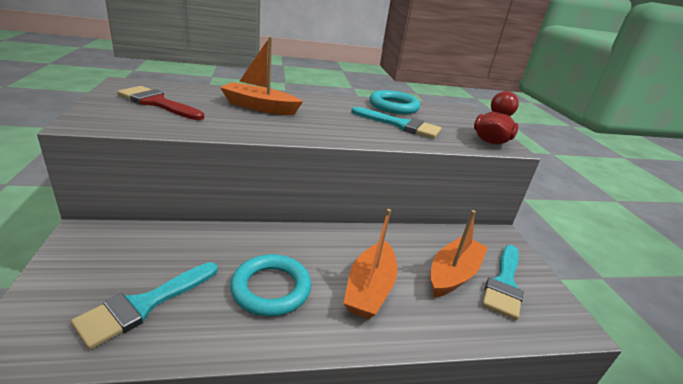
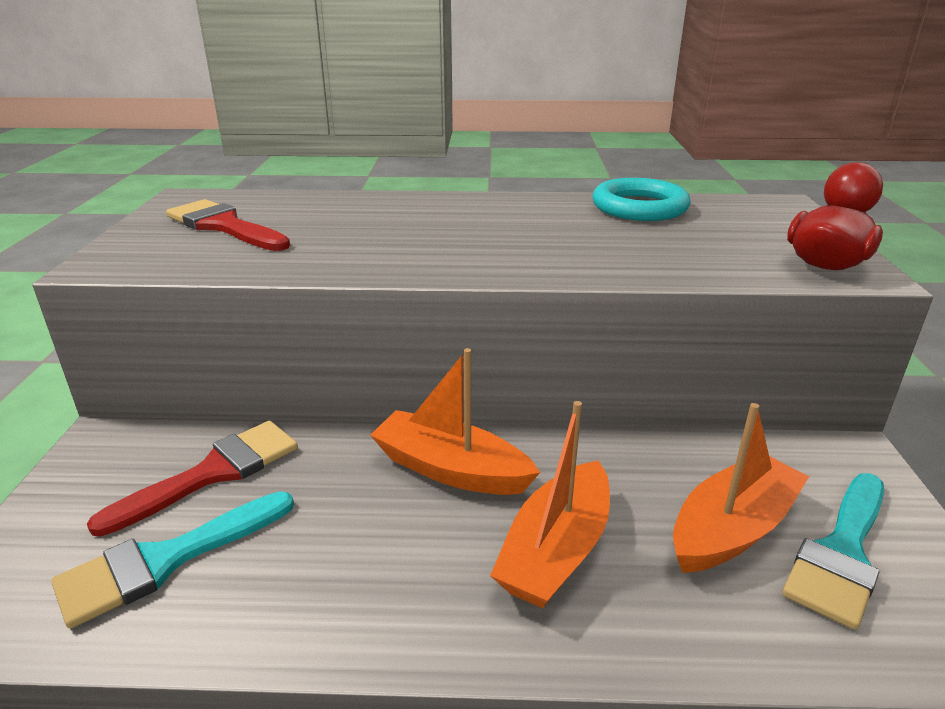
camera: 15 degrees right, 0 degrees up
(163, 252) = (214, 473): none -> red brush
(259, 107) = (389, 223): orange boat -> orange boat (451, 469)
(271, 289) = (376, 542): turquoise ring -> none
(401, 125) = (643, 242): turquoise brush -> none

